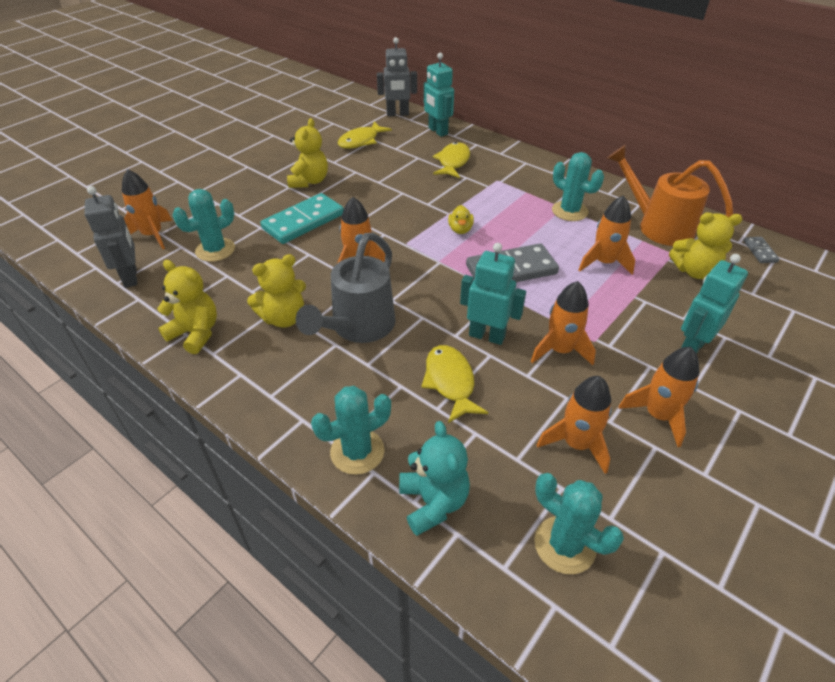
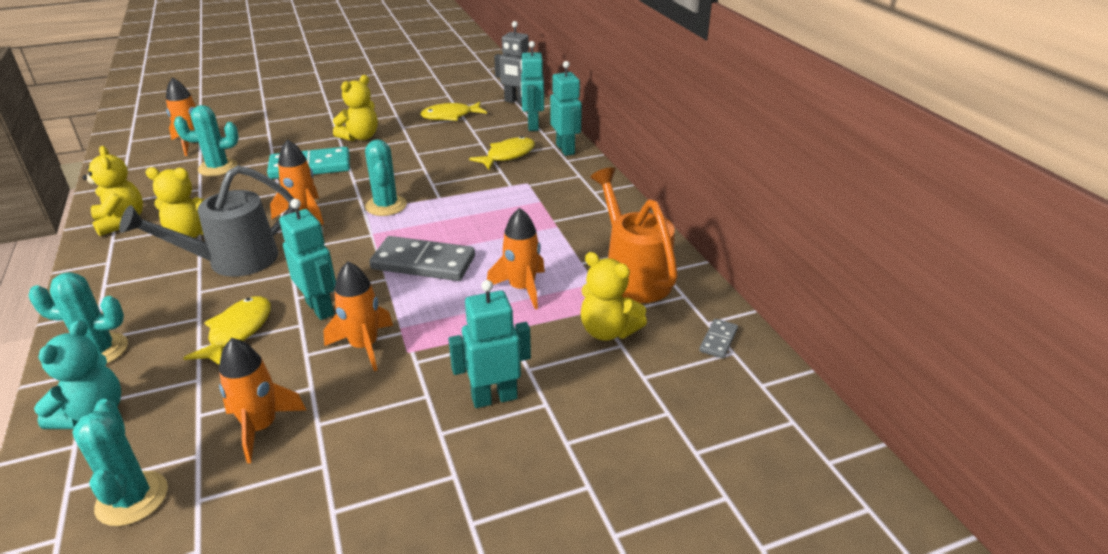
camera: 30 degrees right, 10 degrees down
(131, 277) = (138, 168): grey robot -> none
(460, 229) = (428, 214): yellow duck -> none
(488, 144) = (565, 149): none -> turquoise robot
(569, 211) = (558, 231): turquoise cactus -> turquoise cactus (386, 206)
(658, 415) = (367, 440): orange rocket -> none

